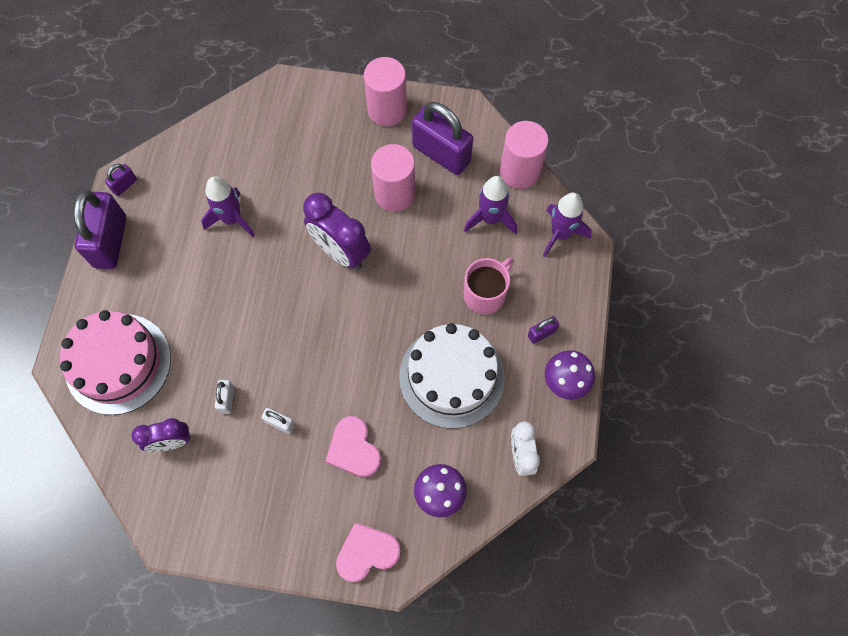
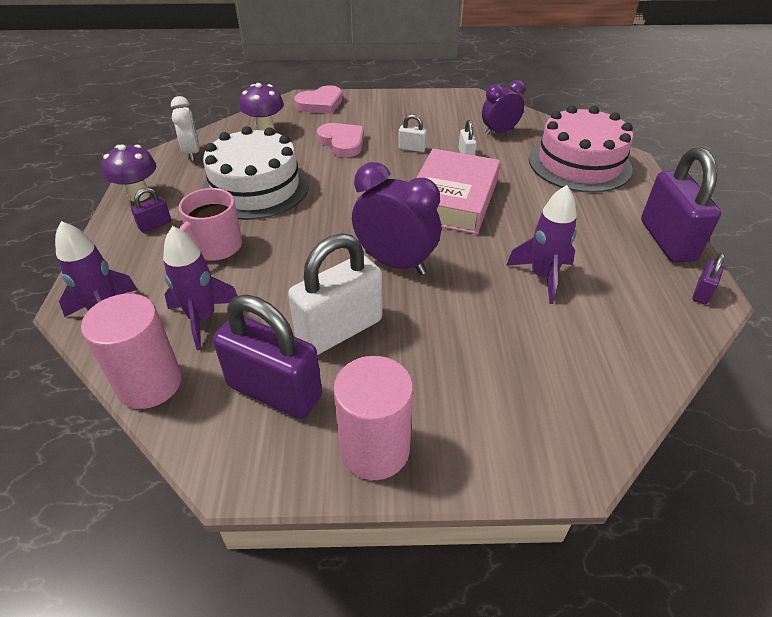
camera: 170 degrees right, 25 degrees down
(267, 326) = (453, 199): none -> pink book
(394, 194) = (339, 330): pink cylinder -> white padlock

